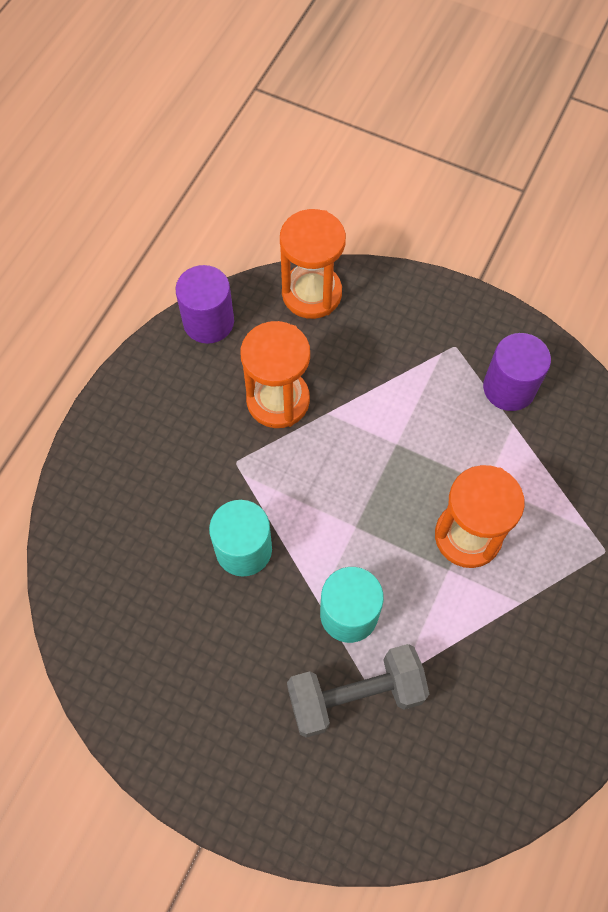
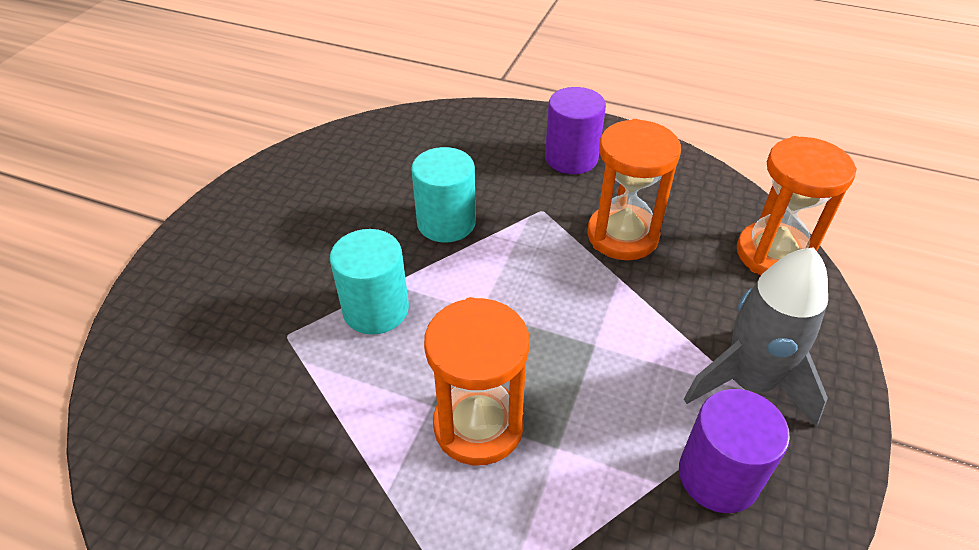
camera: 85 degrees right, 20 degrees down
(208, 322) = (698, 178): purple cylinder -> purple cylinder (571, 158)
(355, 695) = (284, 320): grey dumbbell -> none
(436, 348) = (748, 382): none -> grey rocket

